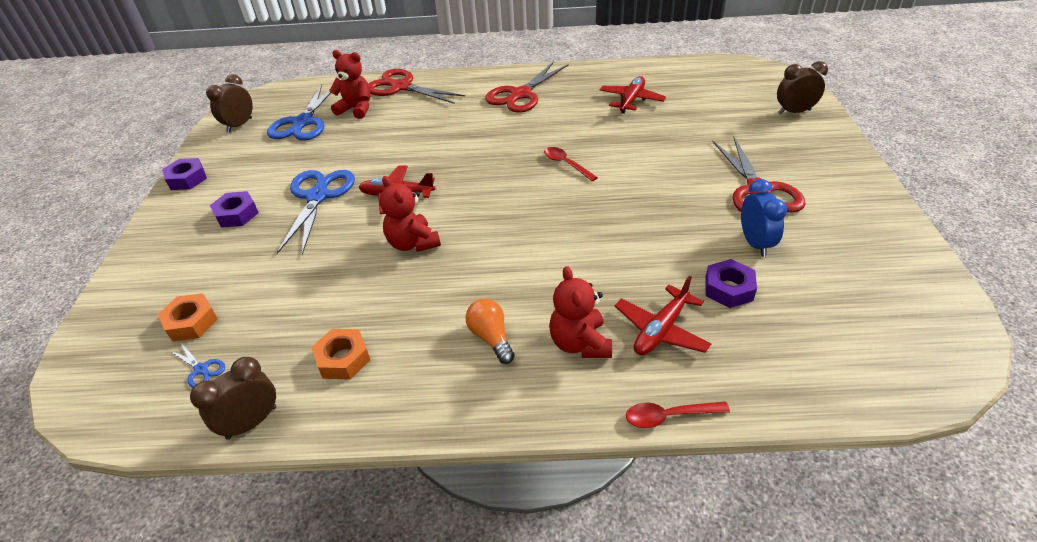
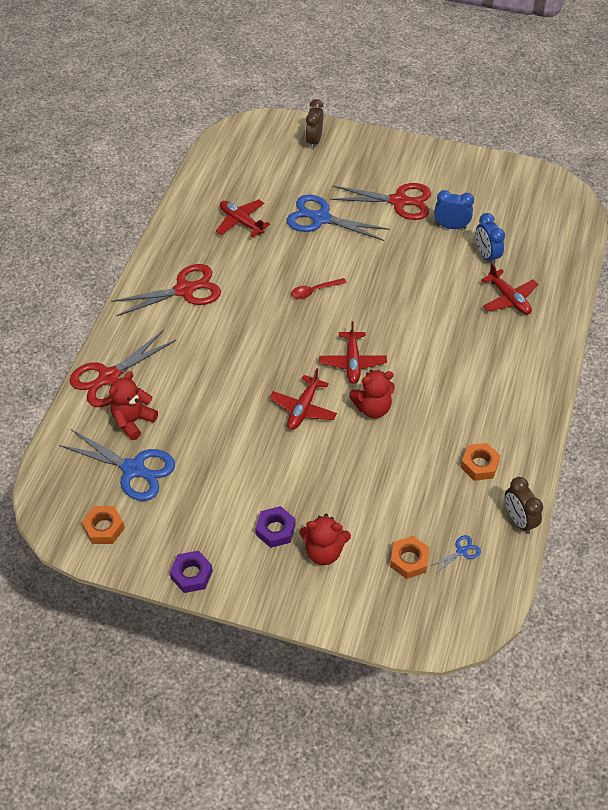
camera: 75 degrees left, 10 degrees up
(240, 125) = (104, 528): brown clock -> orange nut
(318, 196) = (277, 466): blue scissors -> blue scissors (321, 218)
(475, 213) = (352, 362): none -> red plane
(491, 338) = (487, 382): orange light bulb -> none
(521, 94) = (184, 290): red scissors -> red scissors turned 75 degrees counterclockwise
(580, 343) = (506, 339): red teddy bear -> red teddy bear (324, 551)
(669, 416) = (571, 318): red spoon -> none
(728, 289) = (486, 255): purple nut -> blue clock

